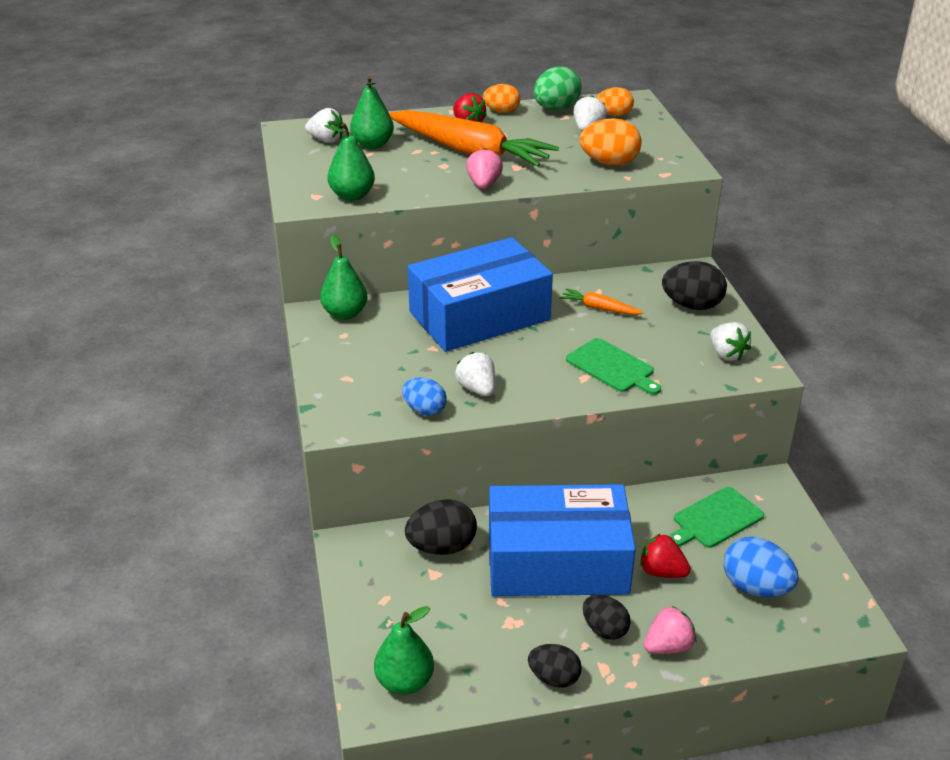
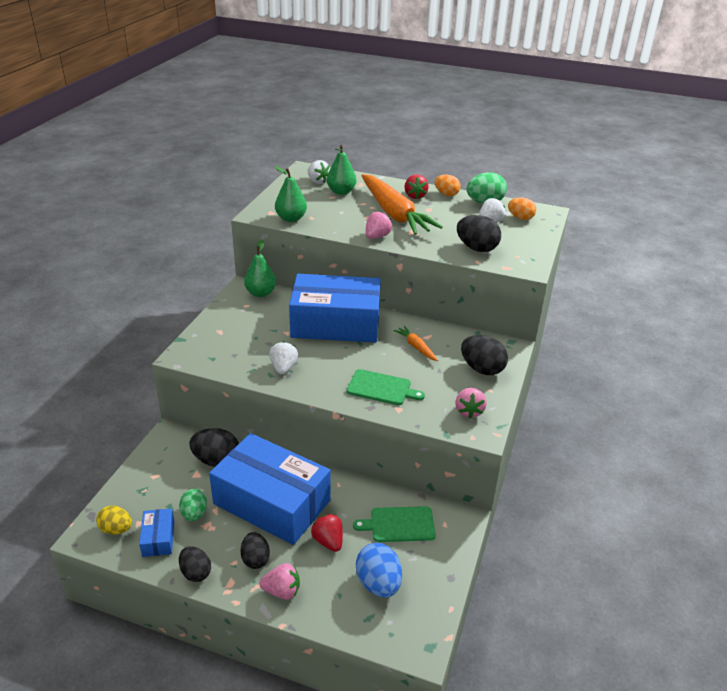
camera: 30 degrees right, 0 degrees up
(405, 682) = (116, 529): green pear -> yellow egg
(424, 410) = (240, 368): blue egg -> none
(468, 665) = (158, 538): none -> blue box
(481, 618) = (194, 514): none -> green egg
(609, 163) = (476, 248): orange egg -> black egg
(612, 367) = (381, 388): green cutting board -> green cutting board turned 60 degrees counterclockwise
(727, 354) = (469, 411): white strawberry -> pink strawberry

